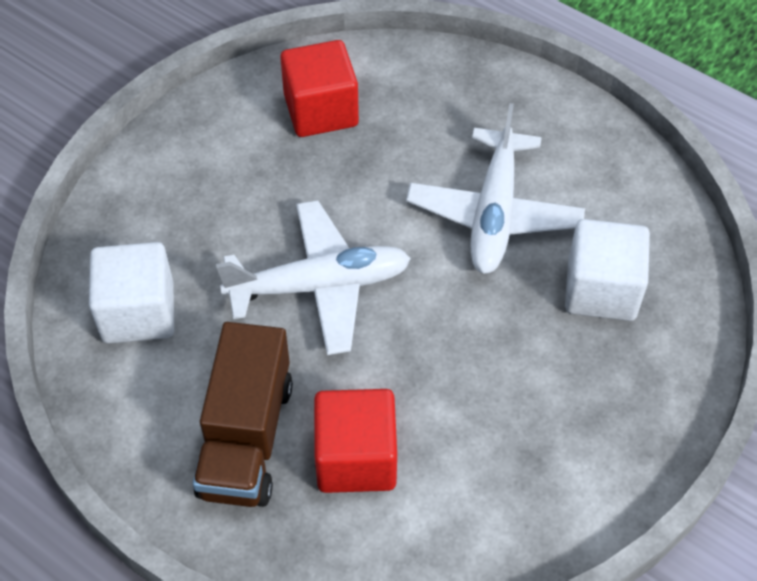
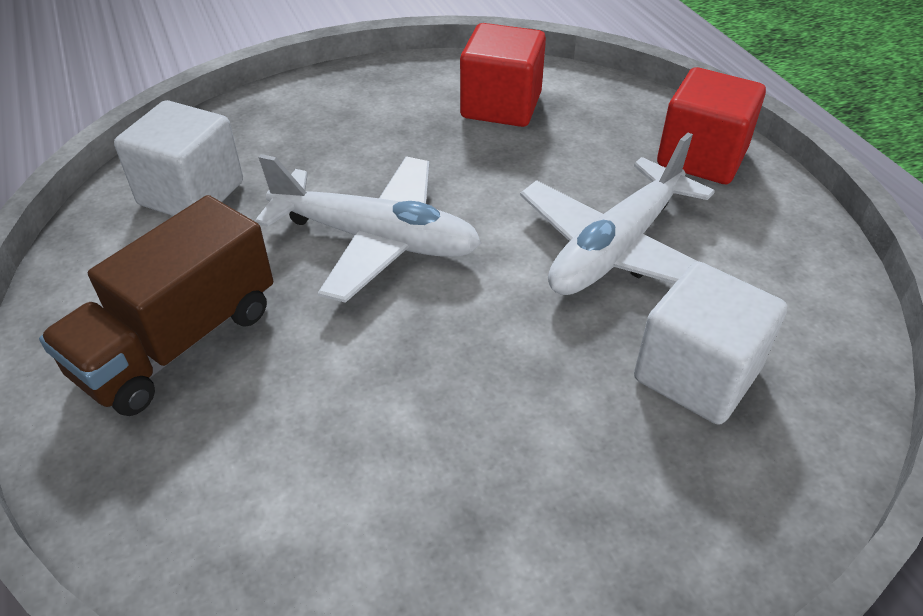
camera: 30 degrees right, 10 degrees down
(356, 458) = (267, 418): red cube -> red cube (701, 157)

